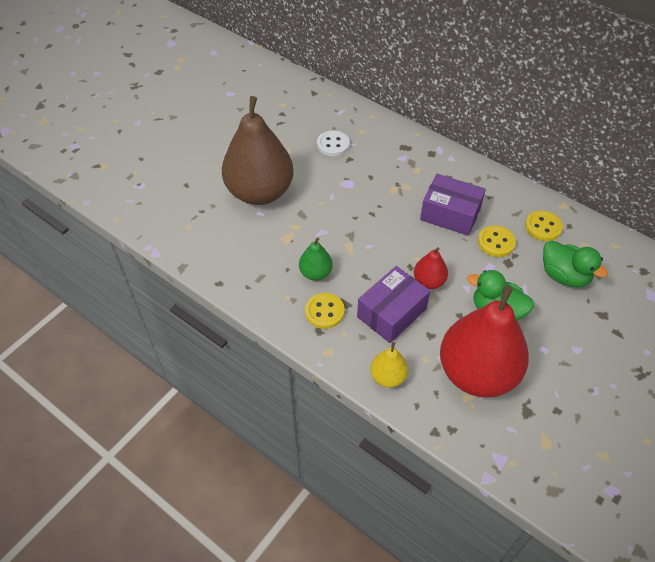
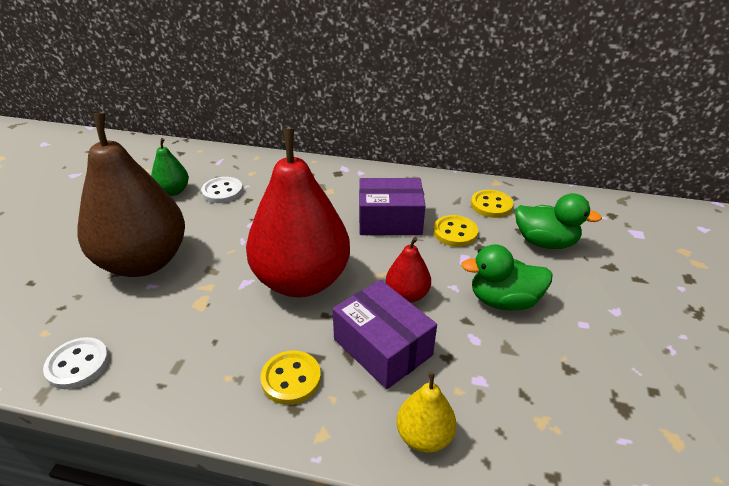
camera: 25 degrees left, 15 degrees down
(204, 255) = (78, 364): none -> white button
(315, 273) = (257, 333): green pear -> green pear (173, 191)
(391, 313) = (382, 347): purple box -> purple box turned 60 degrees counterclockwise
(477, 373) = (532, 382): red pear -> red pear (301, 280)

